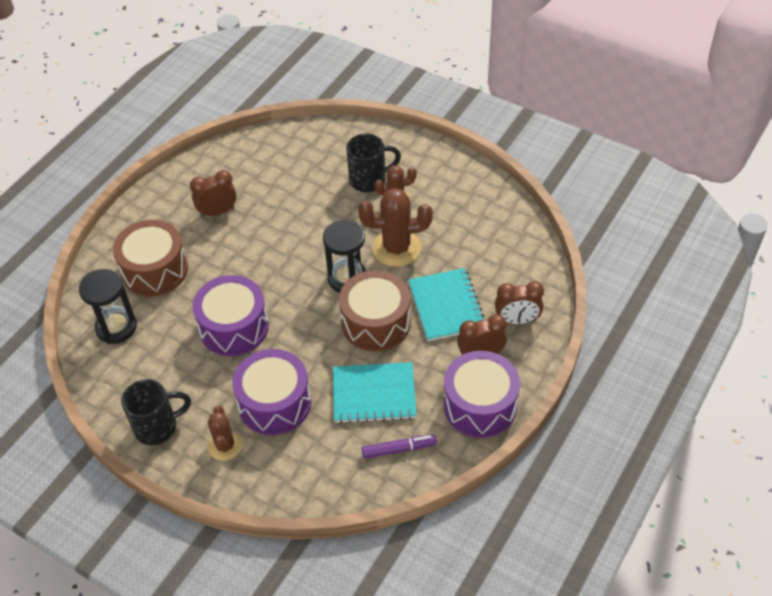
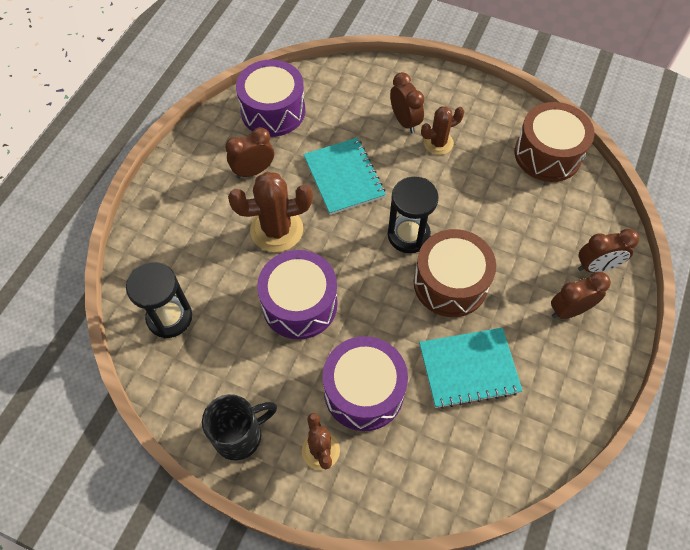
camera: 10 degrees left, 10 degrees up
(155, 270) = (199, 244): brown drum -> brown drum (547, 154)
(369, 180) = (404, 121): black mug -> brown clock
(396, 248) = (451, 195): brown cactus -> brown cactus (276, 230)
(399, 449) = (511, 432): purple marker -> none
(446, 306) = (519, 257): turquoise notebook -> turquoise notebook (344, 177)
(480, 405) = (583, 369): purple drum -> purple drum (273, 111)

